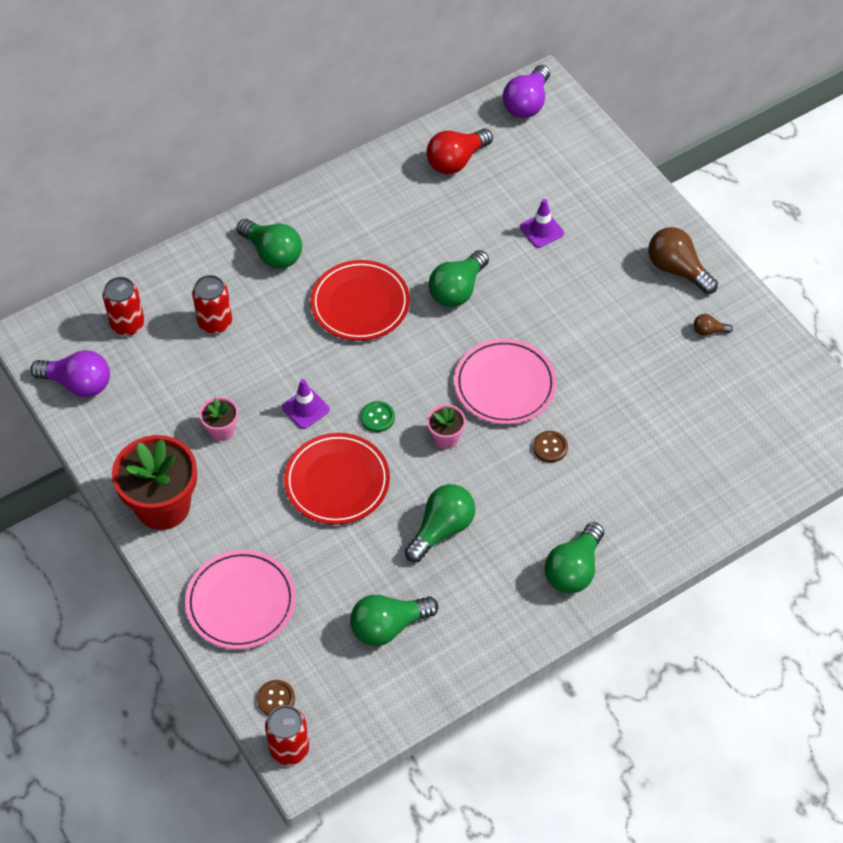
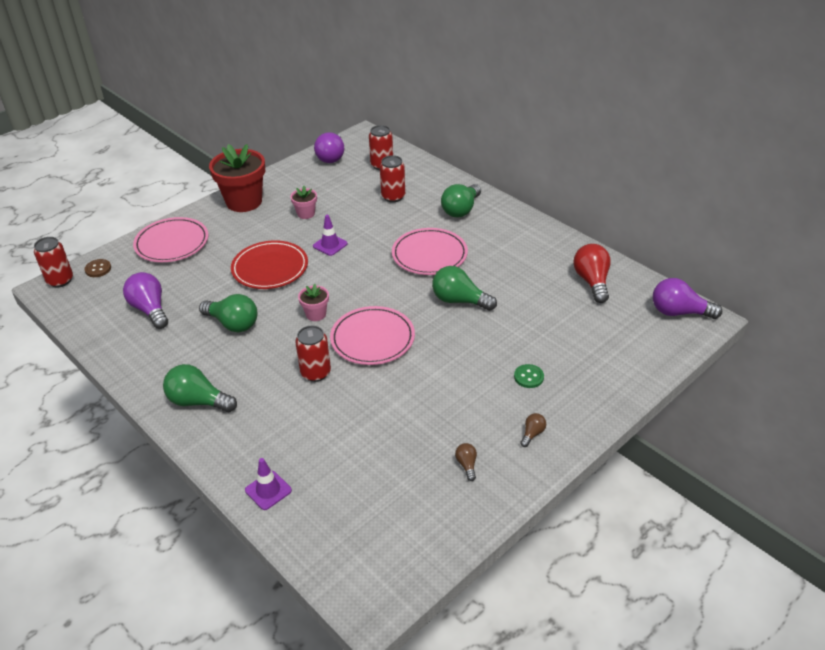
camera: 80 degrees right, 15 degrees down
(360, 304) = (429, 255): red plate -> pink plate
(377, 417) = (328, 278): green button -> green button (528, 377)
(388, 626) = (150, 310): green light bulb -> purple light bulb
(456, 161) = (592, 281): red light bulb -> red light bulb turned 45 degrees clockwise
(542, 230) = (540, 339): purple traffic cone -> purple traffic cone (268, 490)
(550, 447) = (315, 373): brown button -> red can
(677, 269) = (532, 434): brown light bulb -> brown light bulb, size x0.48

